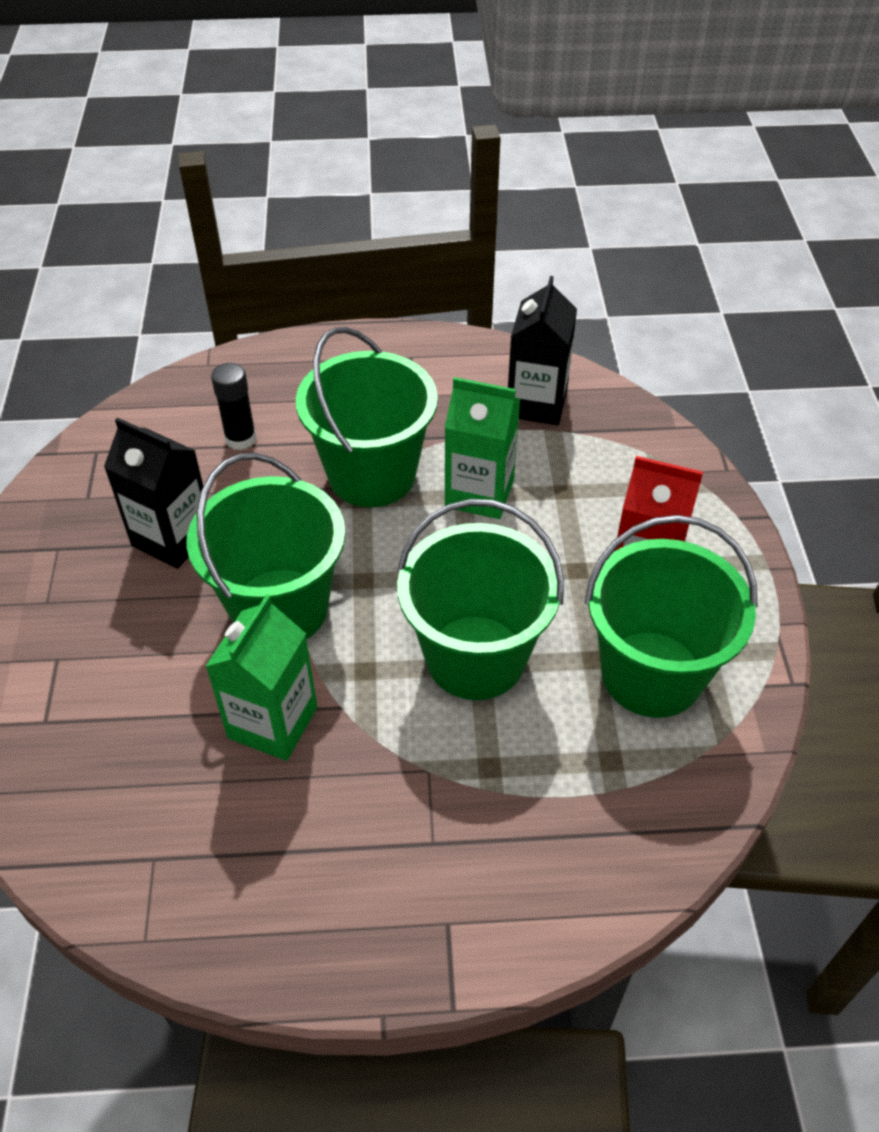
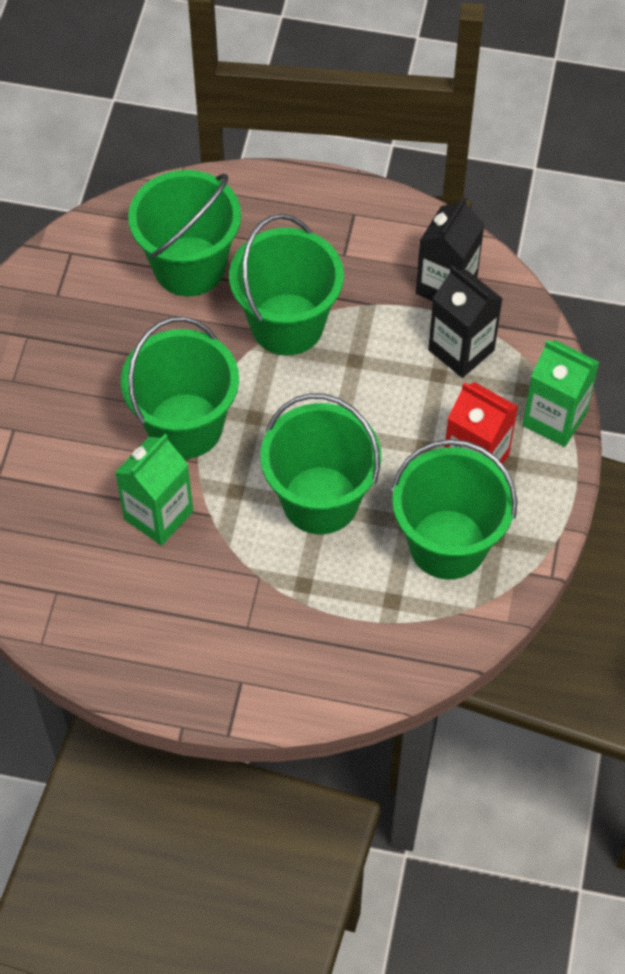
camera: 15 degrees right, 10 degrees up
(173, 538) = (117, 347): black carton -> black carton (461, 350)
(240, 439) = (189, 266): black glue stick -> green bucket
(479, 493) = (369, 361): green carton -> green carton (554, 419)

